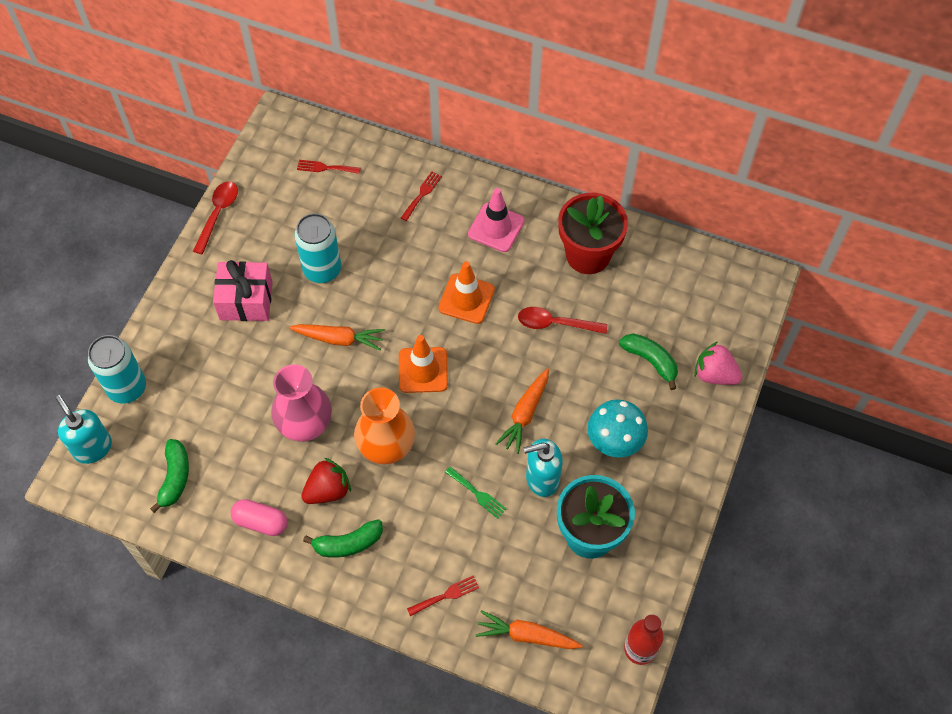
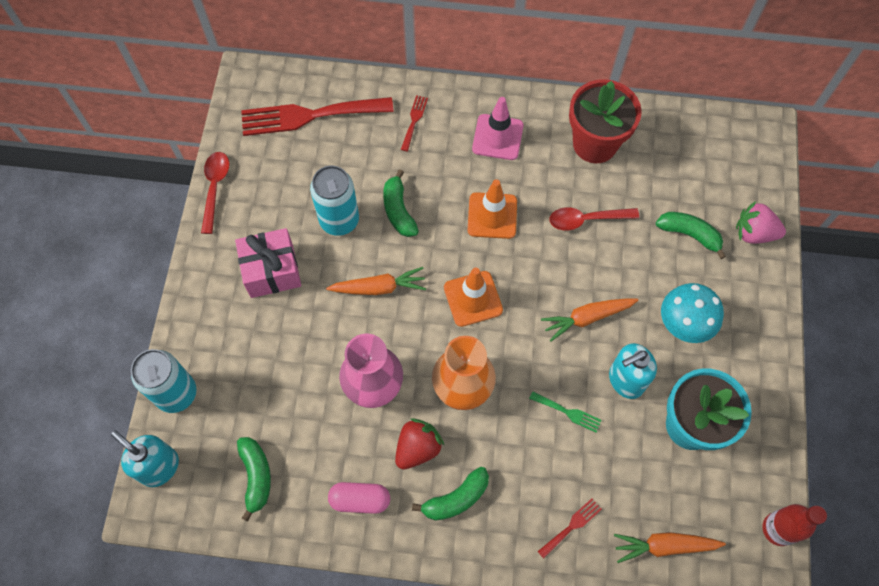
camera: 15 degrees left, 5 degrees up
(325, 168) = (309, 116): red fork -> red fork, size x2.32
(380, 274) = (398, 211): none -> green banana
(525, 413) = (587, 318): orange carrot -> orange carrot turned 60 degrees clockwise

